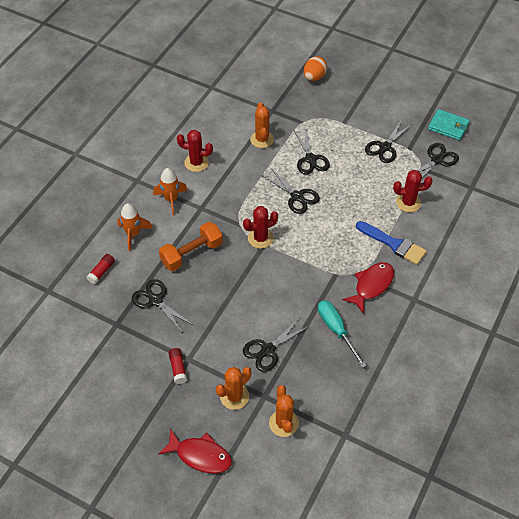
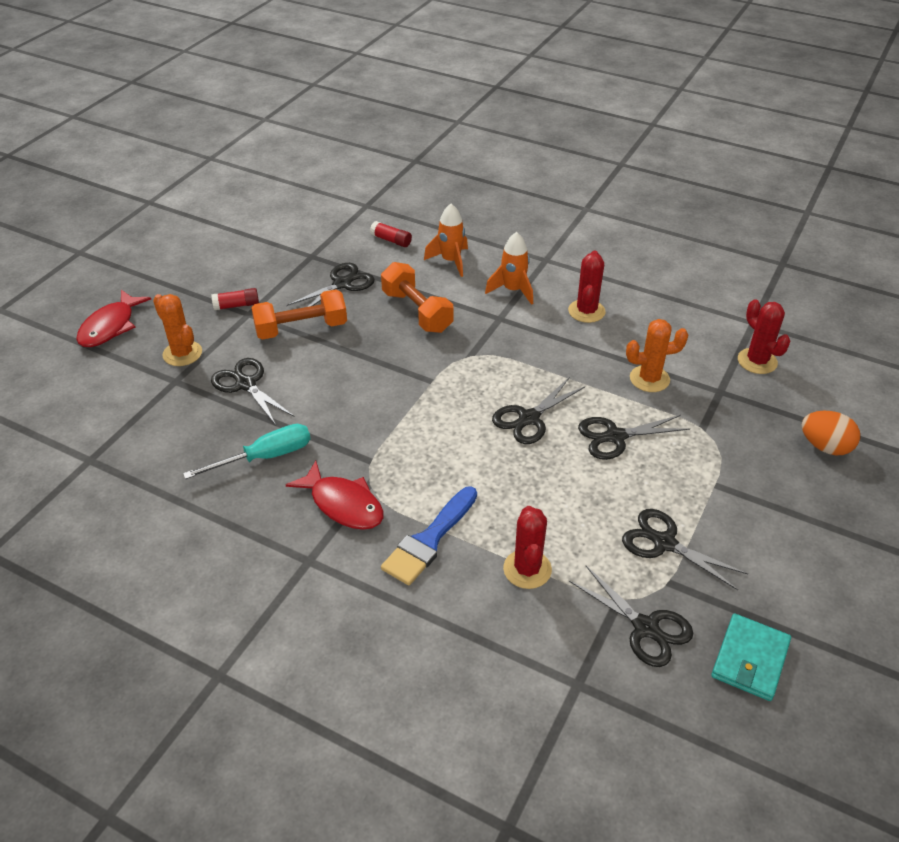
camera: 90 degrees right, 10 degrees down
(208, 322) = (301, 329): none -> orange dumbbell
(260, 238) = (443, 377): red cactus -> red cactus (757, 361)
(283, 423) = (129, 398): orange cactus -> none

